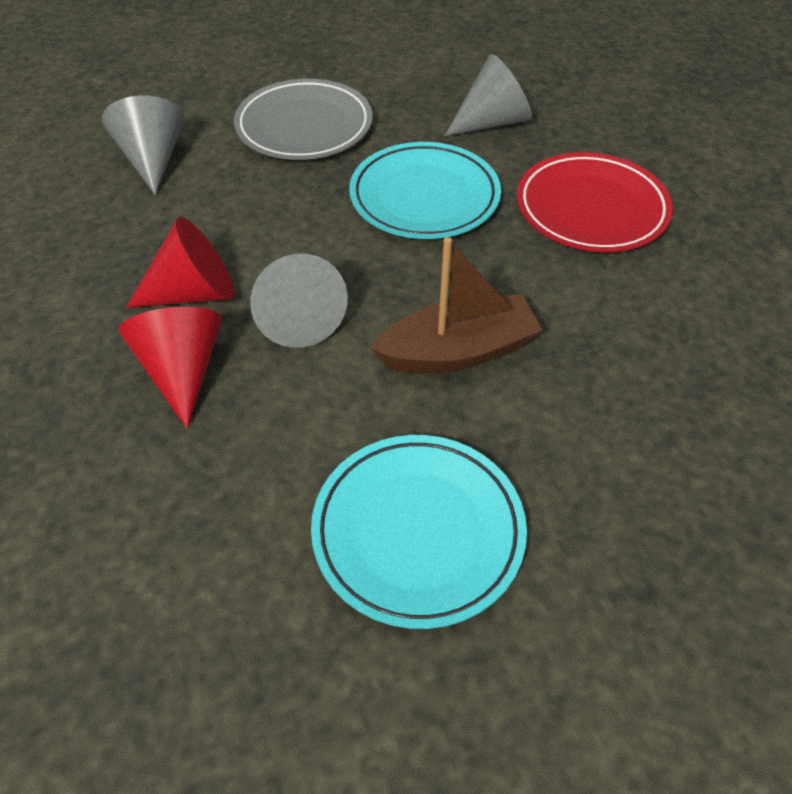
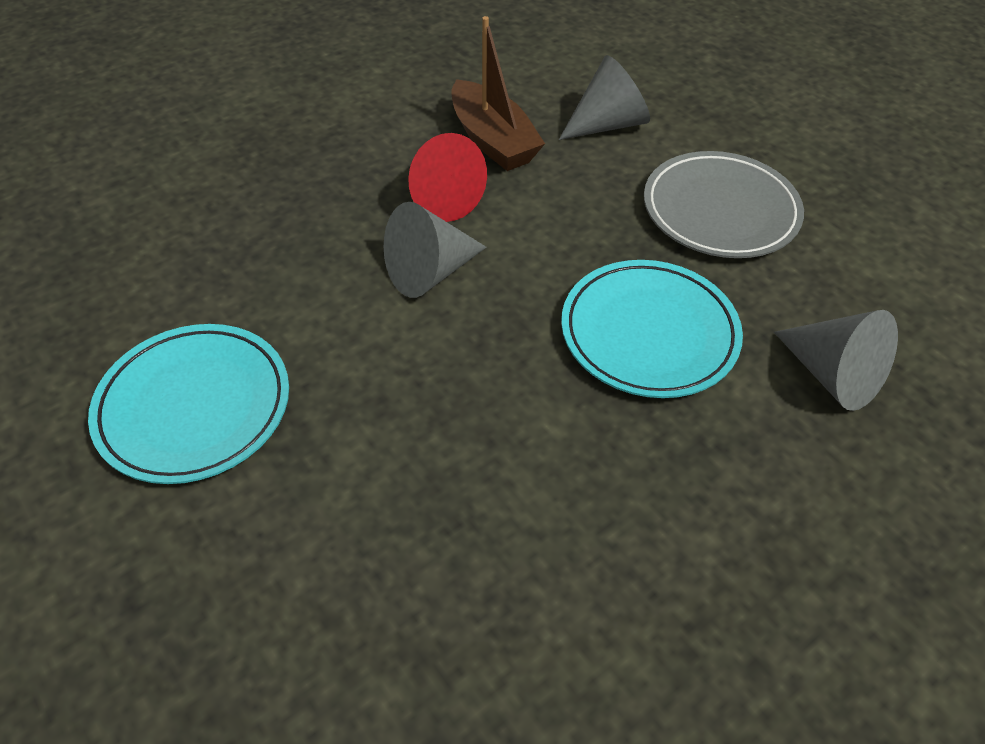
camera: 75 degrees right, 0 degrees up
(182, 371) = (348, 216): red cone -> none
(458, 351) = (416, 402): brown boat -> brown boat (493, 140)
(591, 209) = (706, 506): red plate -> none

